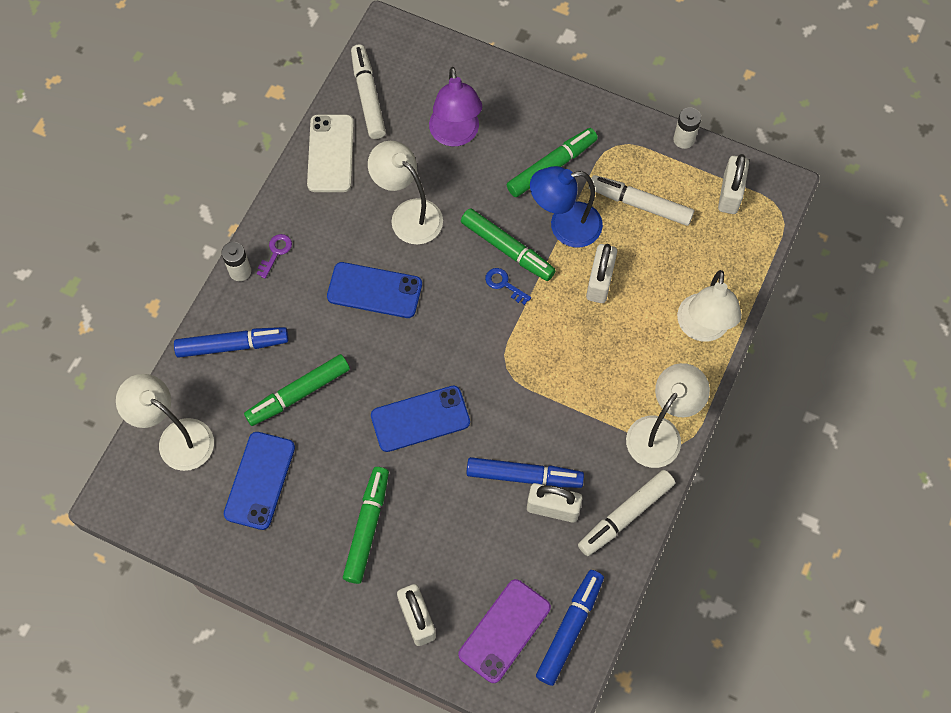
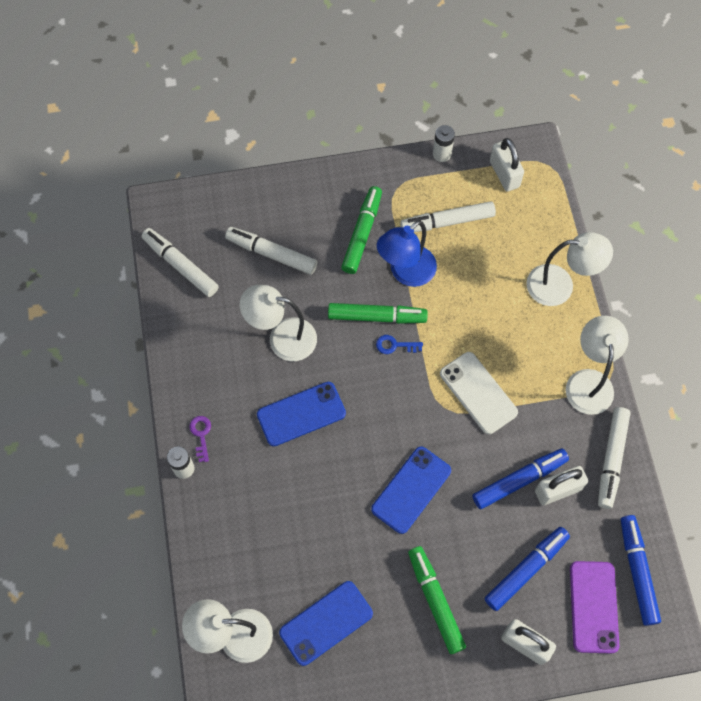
camera: 35 degrees left, 0 degrees up
(232, 345) = (222, 531): blue marker -> blue marker (525, 570)
(260, 480) = (326, 623): blue phone -> blue phone turned 75 degrees clockwise
(299, 393) = (304, 533): green marker -> none
(330, 153) = (185, 329): white phone -> white phone (478, 393)
(455, 135) = (272, 254): purple lamp -> white marker
(600, 281) = (462, 298): white padlock -> none
(702, 329) = (560, 285): white lamp -> white lamp turned 60 degrees counterclockwise

